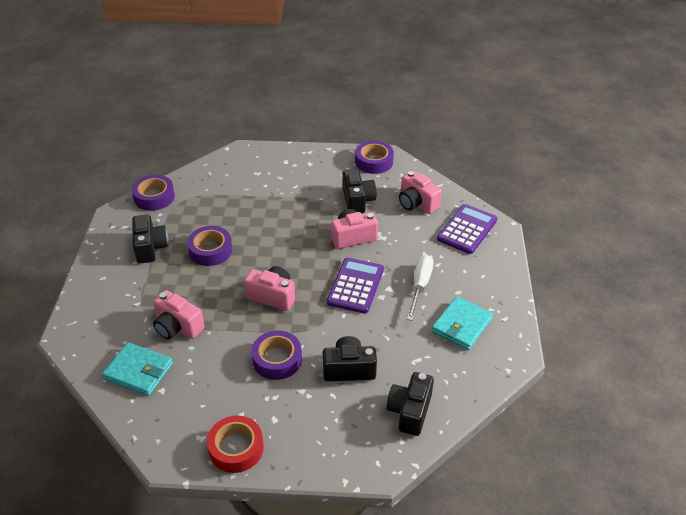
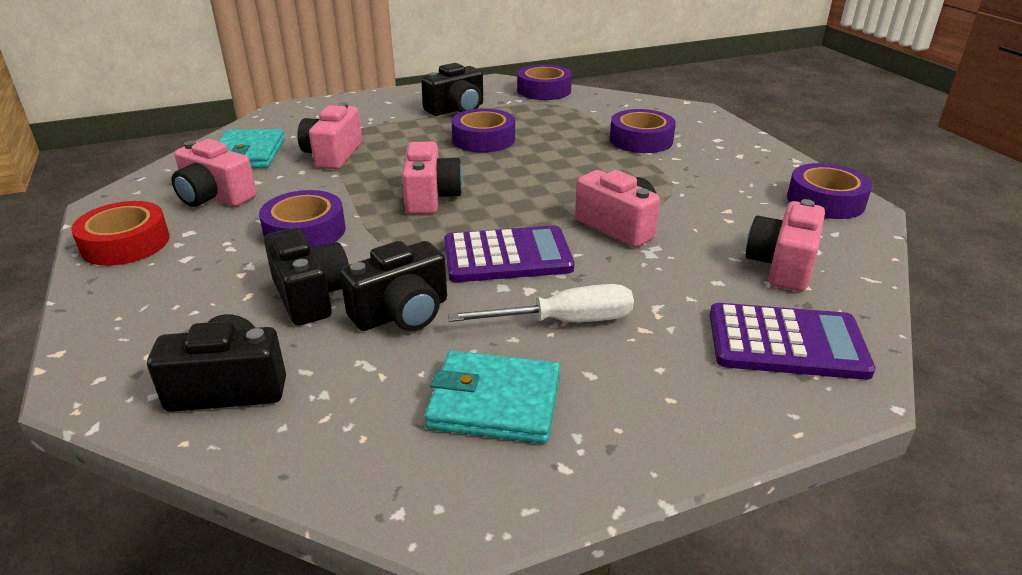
camera: 65 degrees right, 10 degrees down
(199, 397) = (215, 197): none -> pink camera
(264, 188) = (641, 140): none -> purple tape
(357, 200) = (710, 210): black camera -> black camera (402, 313)

